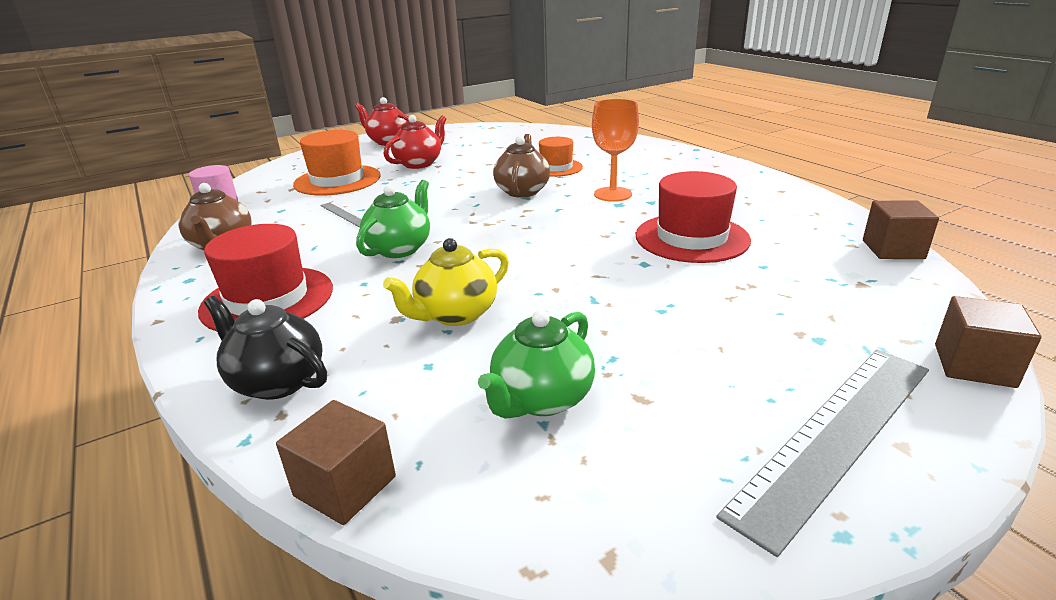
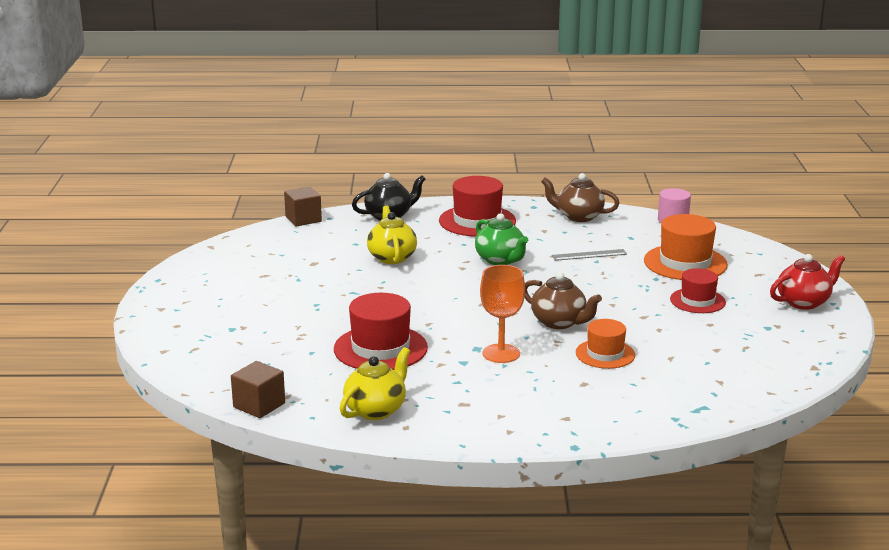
camera: 120 degrees right, 5 degrees down
(419, 163) = (697, 301): red teapot -> red hat
(541, 399) = (295, 257): green teapot -> none
(785, 206) = (376, 410): none -> yellow teapot
(835, 435) = (186, 300): grey ruler -> none
(974, 365) = (158, 351): brown cube -> none

